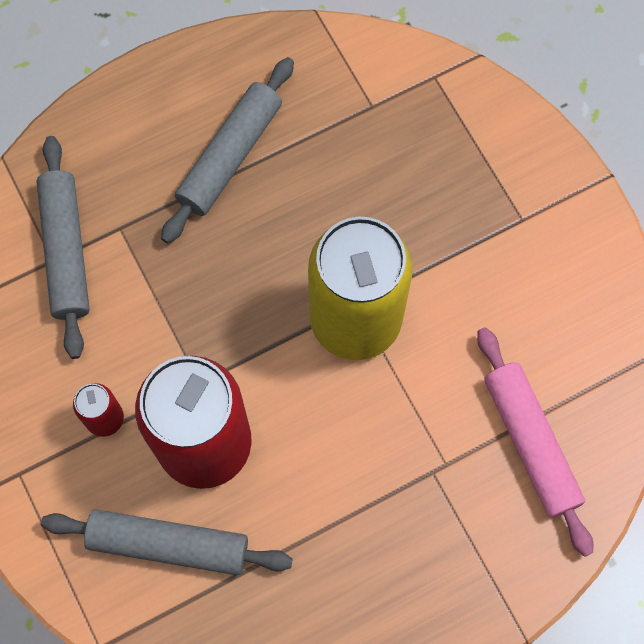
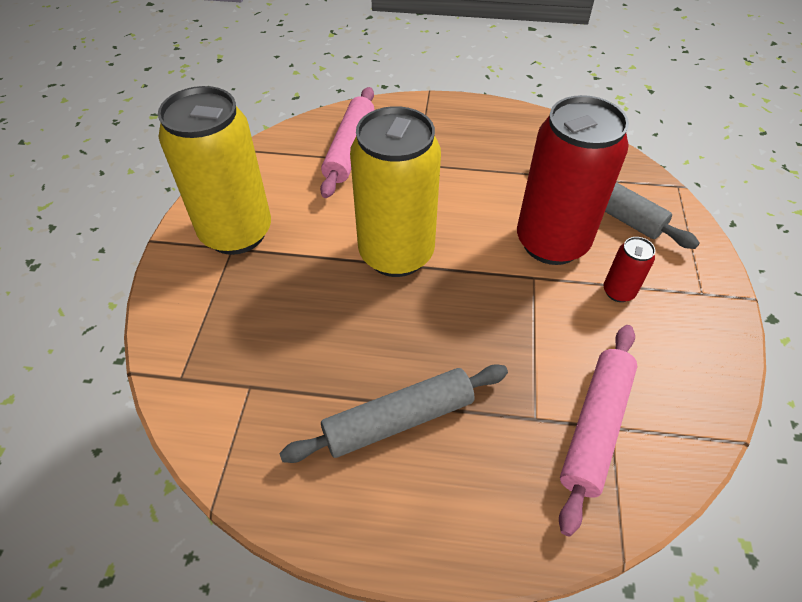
camera: 145 degrees left, 20 degrees down
(66, 251) = (595, 427): grey rolling pin -> pink rolling pin
(536, 239) = (236, 233): none -> yellow can

